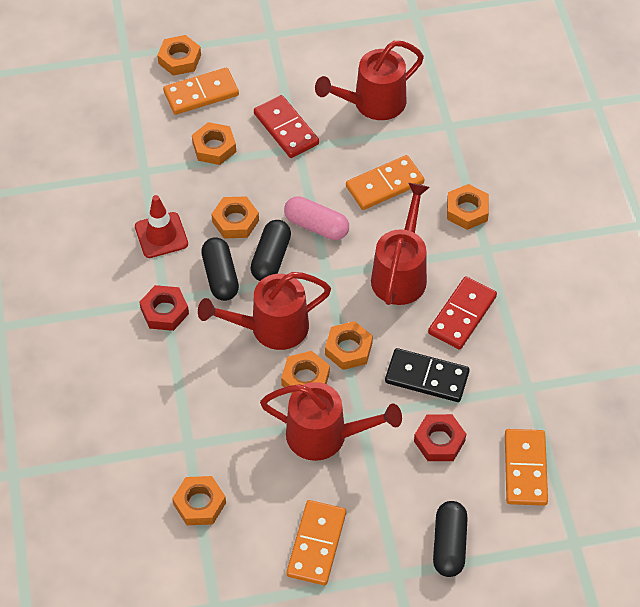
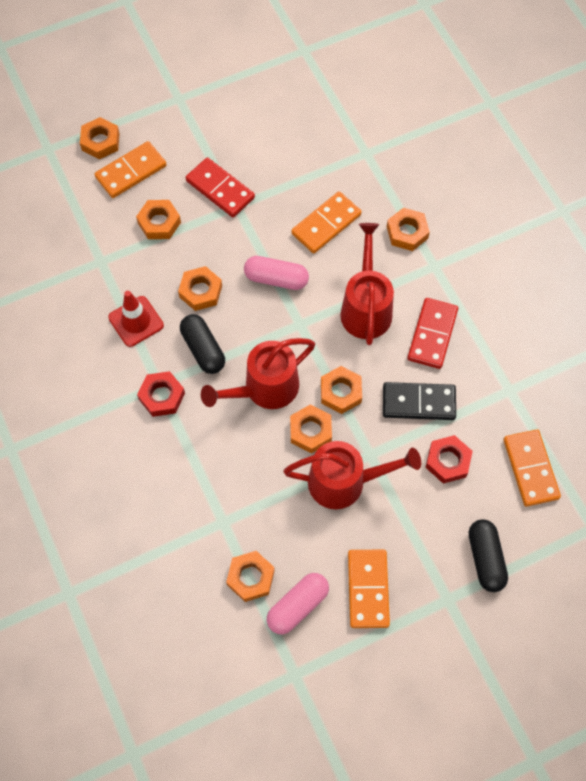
camera: 15 degrees left, 10 degrees up
(239, 542) = (297, 606): none -> pink capsule
(271, 258) = (244, 320): black capsule -> none
(372, 104) = (291, 147): red watering can -> none

